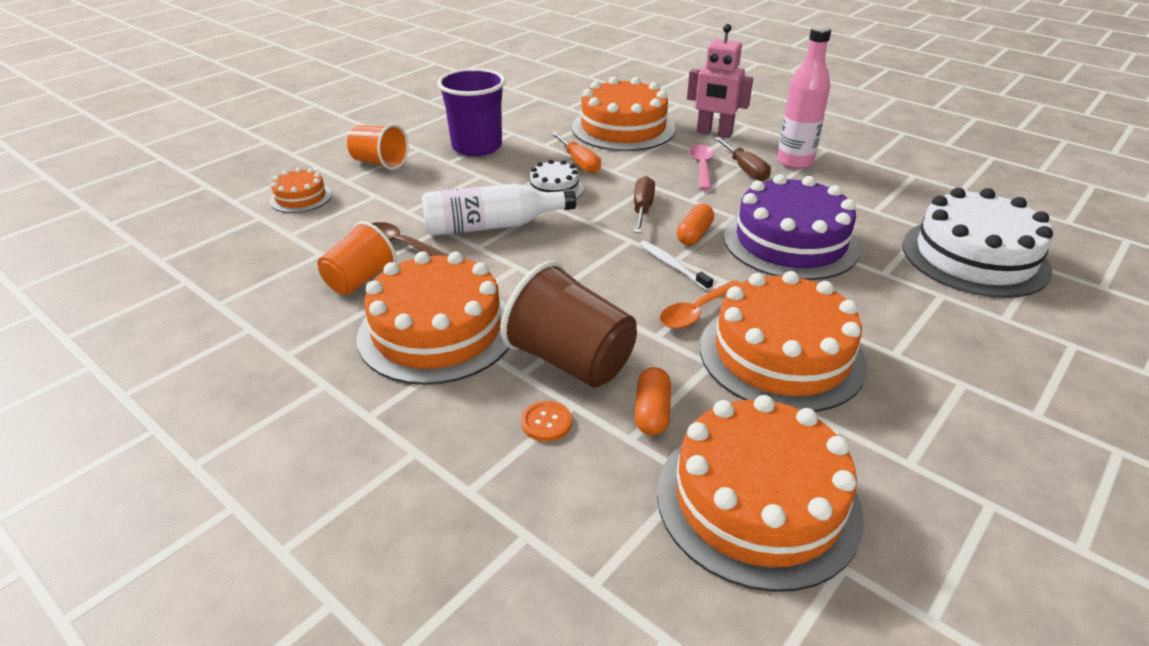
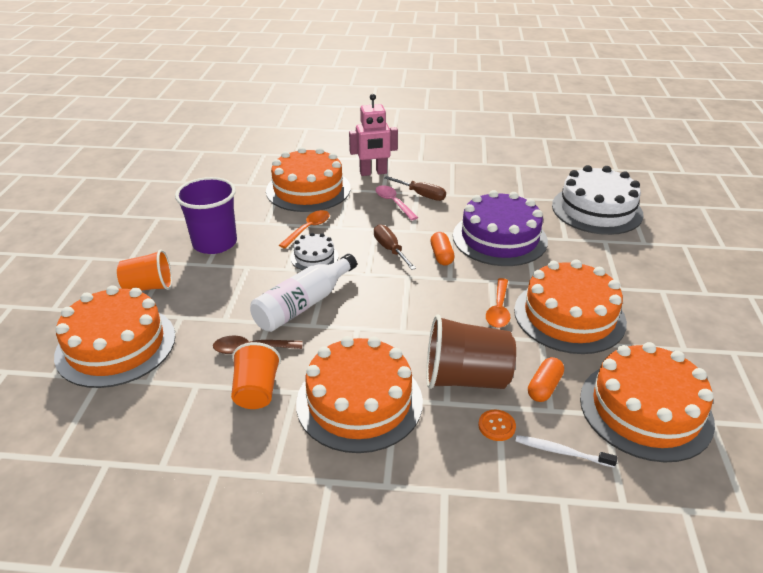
camera: 35 degrees left, 0 degrees up
(301, 198) = (116, 345): orange cake -> orange cake, size x2.04
(579, 163) = (308, 229): orange screwdriver -> orange spoon
(652, 412) = (544, 387): orange capsule -> orange capsule turned 60 degrees clockwise
(672, 265) = (452, 283): white toothbrush -> white toothbrush (561, 452)
(795, 162) = (444, 179): pink bottle -> none

